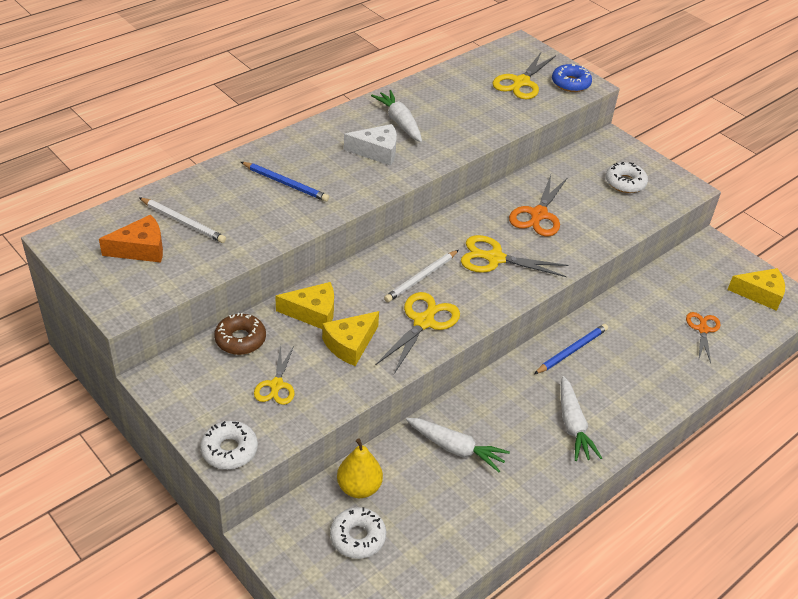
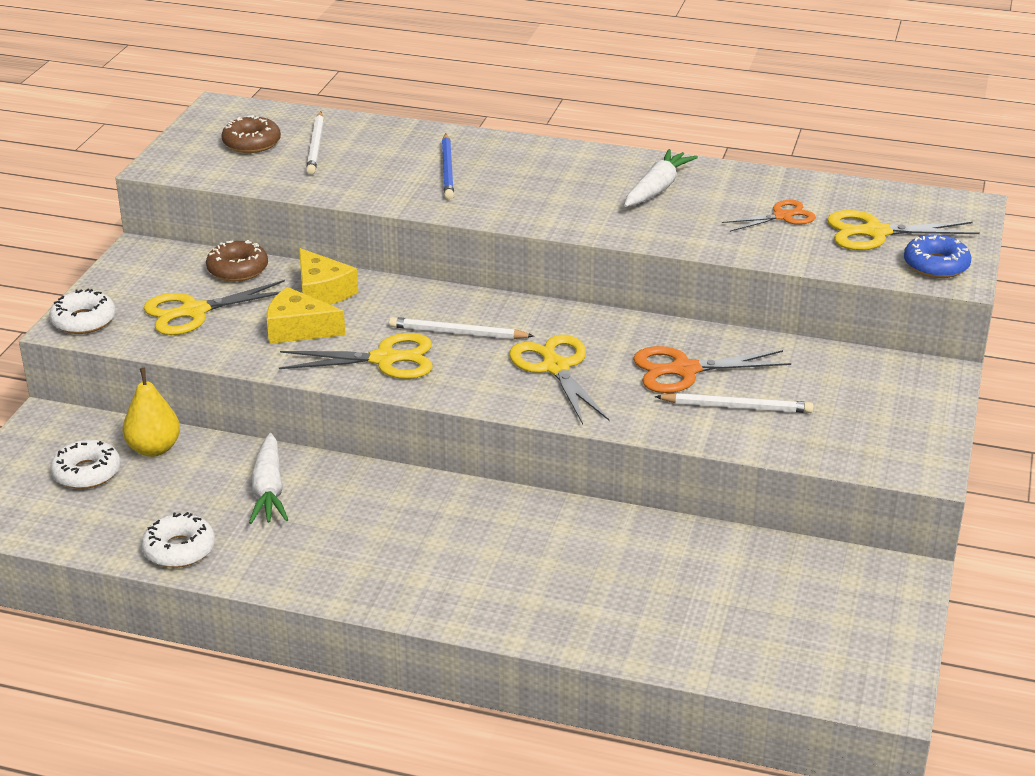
camera: 60 degrees right, 10 degrees down
(141, 249) = (251, 143): orange cheese -> brown donut
(276, 385) = (194, 311): yellow scissors -> yellow scissors, size x1.54
(377, 151) = (579, 195): white cheese -> none
(571, 350) = (524, 519): blue pencil -> none
(573, 425) = (391, 562): white carrot -> none
(588, 215) = (736, 406): none -> white pencil
(625, 183) = (854, 413): white donut -> white donut (179, 549)
(703, 329) = (700, 619): orange scissors -> orange scissors (782, 216)
(760, 294) = (852, 654): yellow cheese -> none

